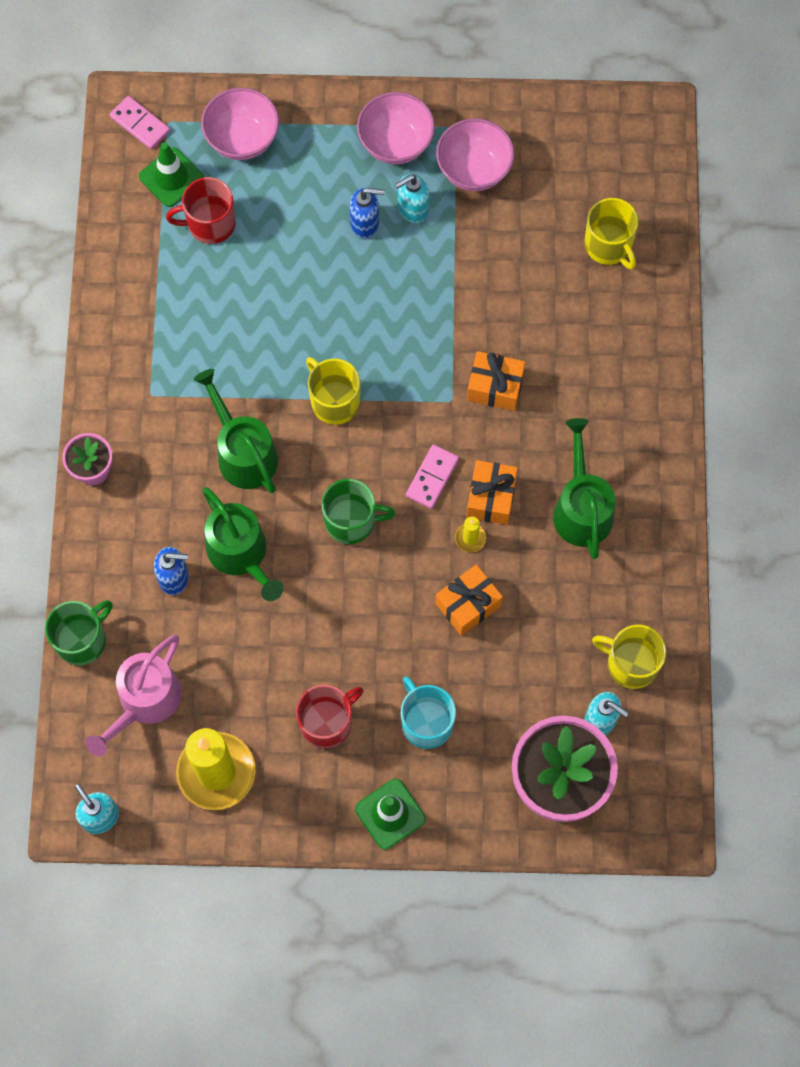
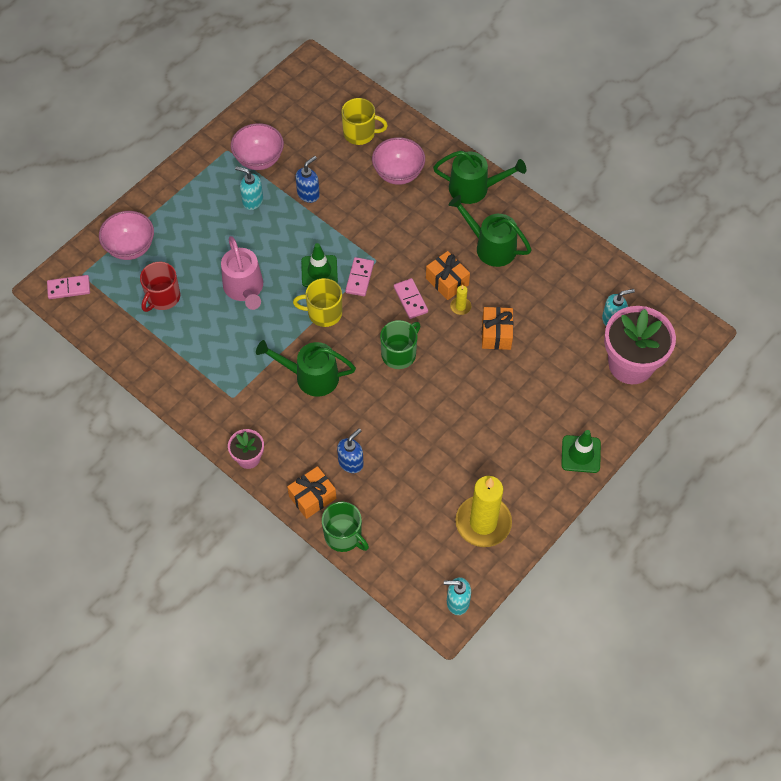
camera: 50 degrees left, 10 degrees down
(82, 639) = (344, 536): green mug -> green mug turned 135 degrees clockwise
(145, 701) = (410, 529): pink watering can -> pink watering can (244, 288)
(171, 177) = (116, 296): green traffic cone -> green traffic cone (319, 271)
(241, 554) = (368, 419): green watering can -> green watering can (474, 188)
(327, 722) = (502, 447): red mug -> none
(365, 223) = (238, 227): blue soap dispenser -> blue soap dispenser (308, 194)
(396, 143) = (208, 181): pink bowl -> pink bowl (398, 173)
(412, 209) = (252, 201): turquoise soap dispenser -> turquoise soap dispenser turned 105 degrees clockwise
(412, 401) = (359, 278): none -> pink domino
(426, 722) = (544, 400): turquoise mug -> none
(495, 387) = (388, 236): orange gift -> orange gift (312, 497)
(630, 663) = (594, 285): yellow mug -> none

